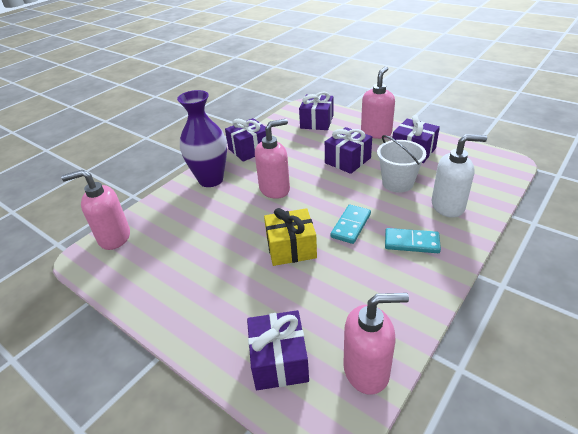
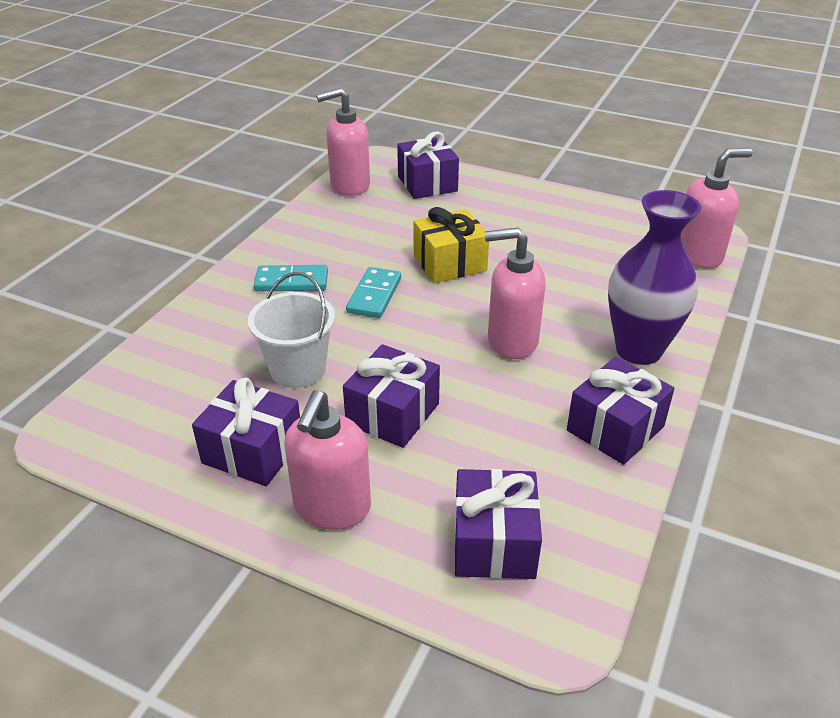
camera: 165 degrees right, 0 degrees up
(275, 189) = (511, 341): pink soap dispenser -> pink soap dispenser turned 45 degrees clockwise
(448, 206) = (224, 334): white soap dispenser -> none

